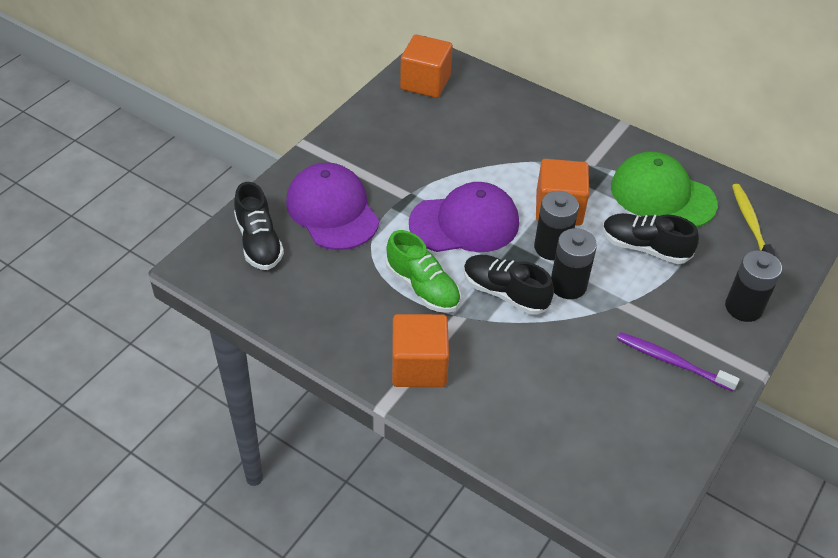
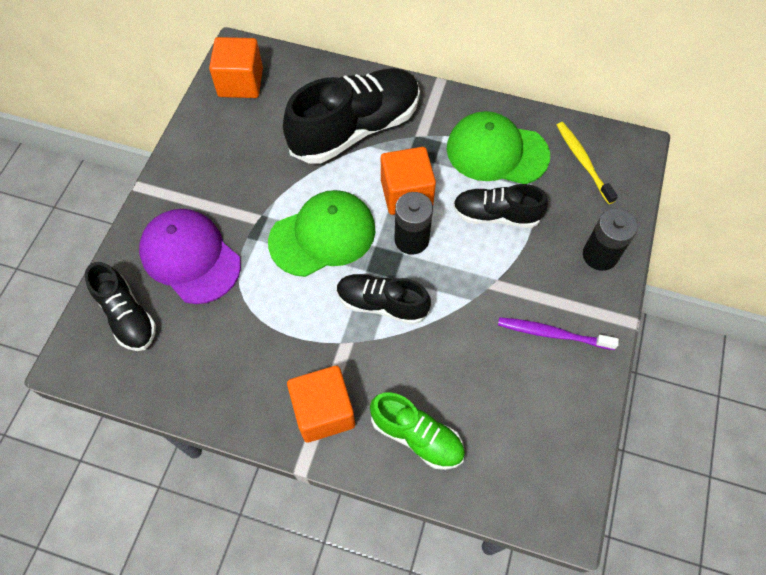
camera: 15 degrees left, 15 degrees up
(423, 288) = (303, 321): green shoe -> green shoe (417, 436)
(464, 223) = (323, 235): purple cap -> green cap
(525, 144) = (356, 129): none -> black shoe
(568, 285) = (437, 278): black battery -> none

